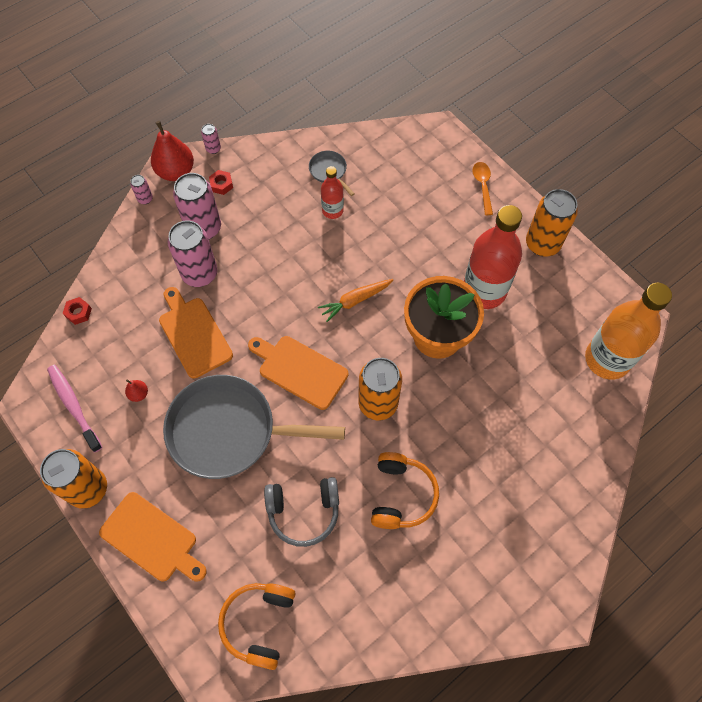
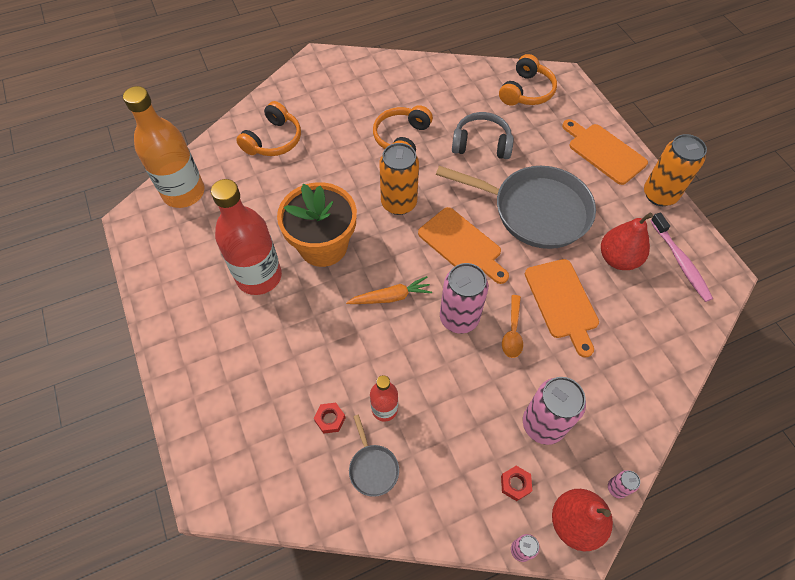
camera: 165 degrees left, 5 degrees down
(78, 313) = (687, 353): red nut -> red nut (330, 419)
(139, 394) = (618, 258): red pear -> red pear, size x2.16
(200, 274) = (552, 366): pink can -> pink can (459, 318)
(482, 186) = (197, 396): orange spoon -> orange spoon (512, 332)
(542, 244) = (173, 310): orange can -> none
(550, 453) = (273, 140): none -> orange headphones

